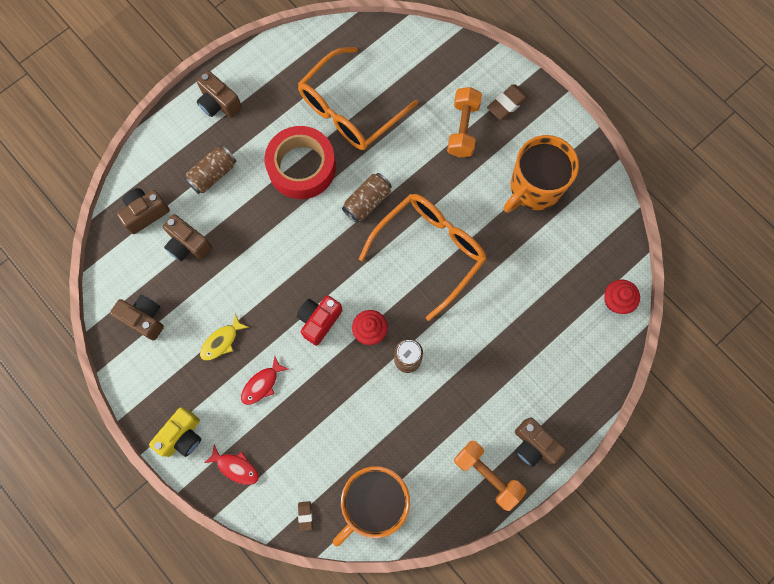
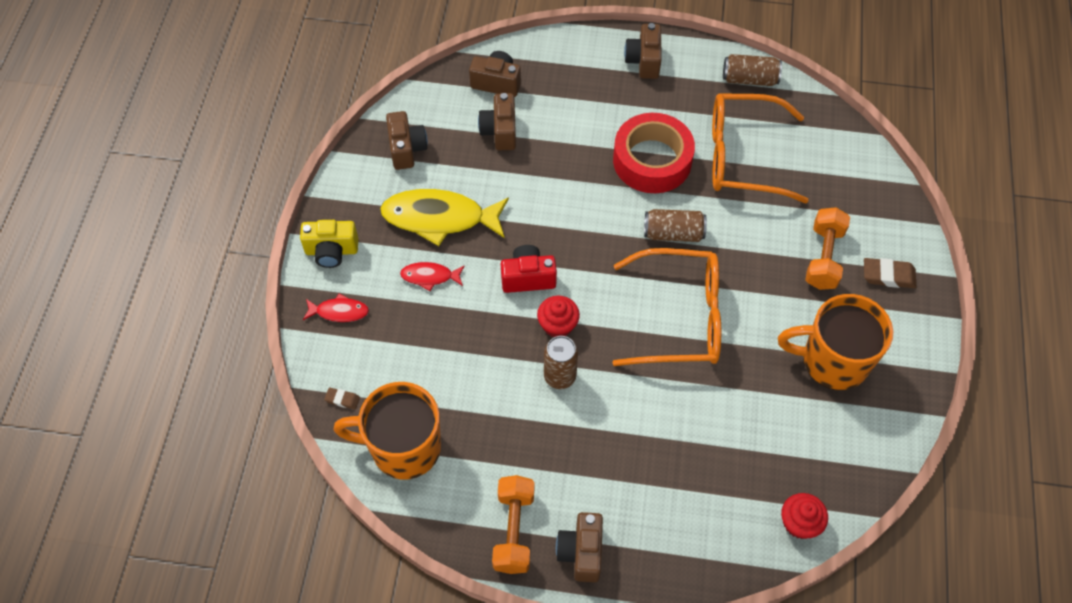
camera: 50 degrees right, 15 degrees down
(213, 174) = (578, 103): brown can -> brown can (749, 79)
(221, 341) = (439, 218): yellow fish -> yellow fish, size x2.05
(236, 467) = (339, 311): red fish -> red fish turned 75 degrees counterclockwise
(305, 515) = (342, 399): brown eraser -> brown eraser turned 60 degrees clockwise
(463, 129) = (823, 257): orange dumbbell -> orange dumbbell turned 45 degrees counterclockwise

